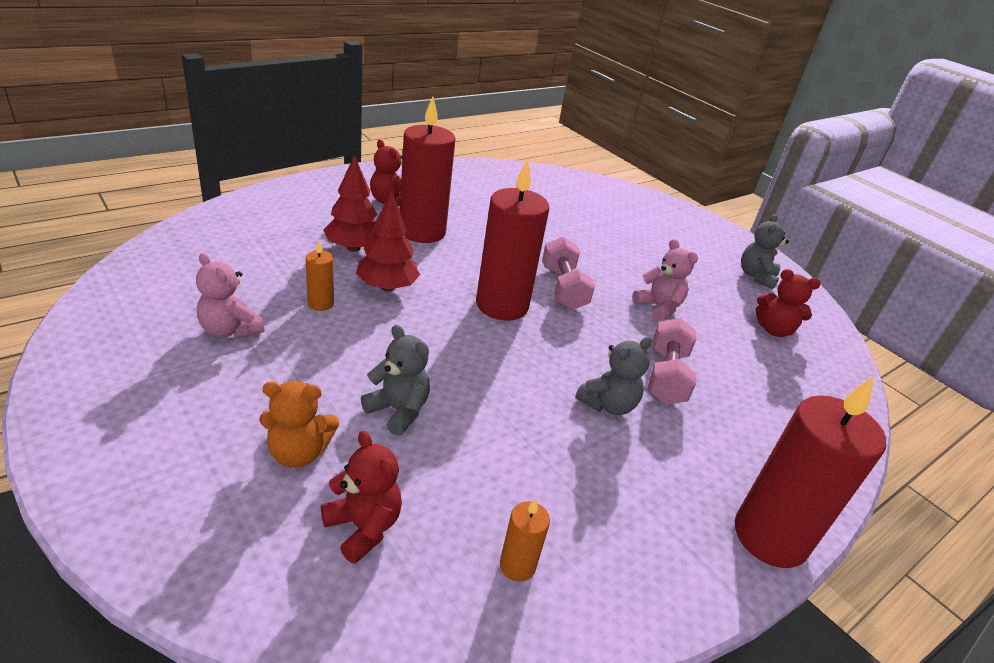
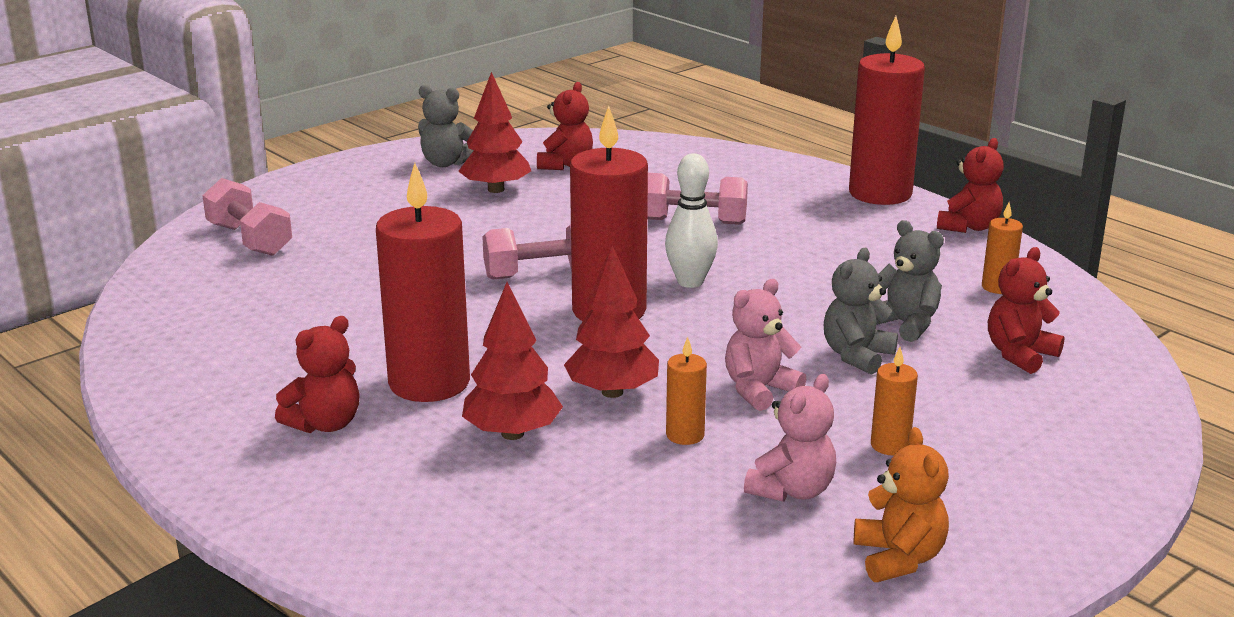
camera: 90 degrees left, 10 degrees down
(256, 389) = (890, 445): none -> orange candle
(299, 452) = (961, 401): orange teddy bear -> orange teddy bear (898, 558)
(546, 351) = (690, 282): none -> white bowling pin
(608, 404) = (762, 250): grey teddy bear -> grey teddy bear (905, 324)
(613, 201) = (249, 240): none -> pink dumbbell
(658, 308) = (555, 220): pink teddy bear -> pink teddy bear (759, 390)
(685, 597) = (969, 227): none -> red teddy bear
(711, 290) = (496, 189): none -> red tree

